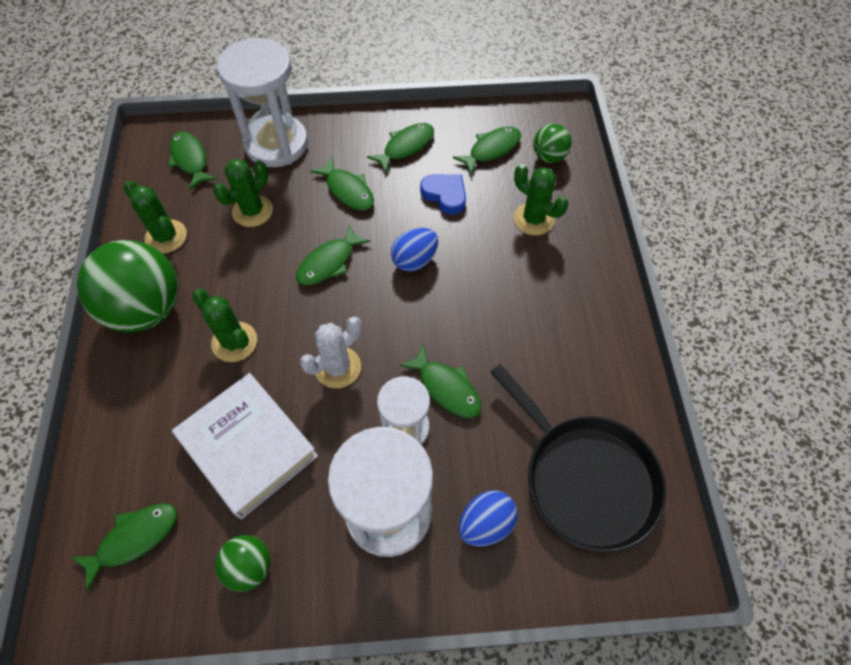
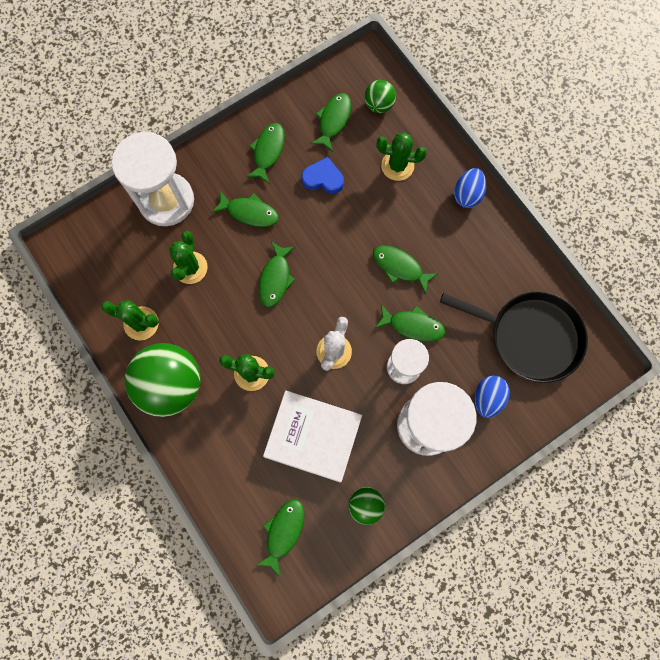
camera: 30 degrees left, 15 degrees up
(190, 160) = (109, 250): green fish -> green fish (400, 267)
(415, 260) = (334, 243): blue egg -> blue egg (467, 194)

